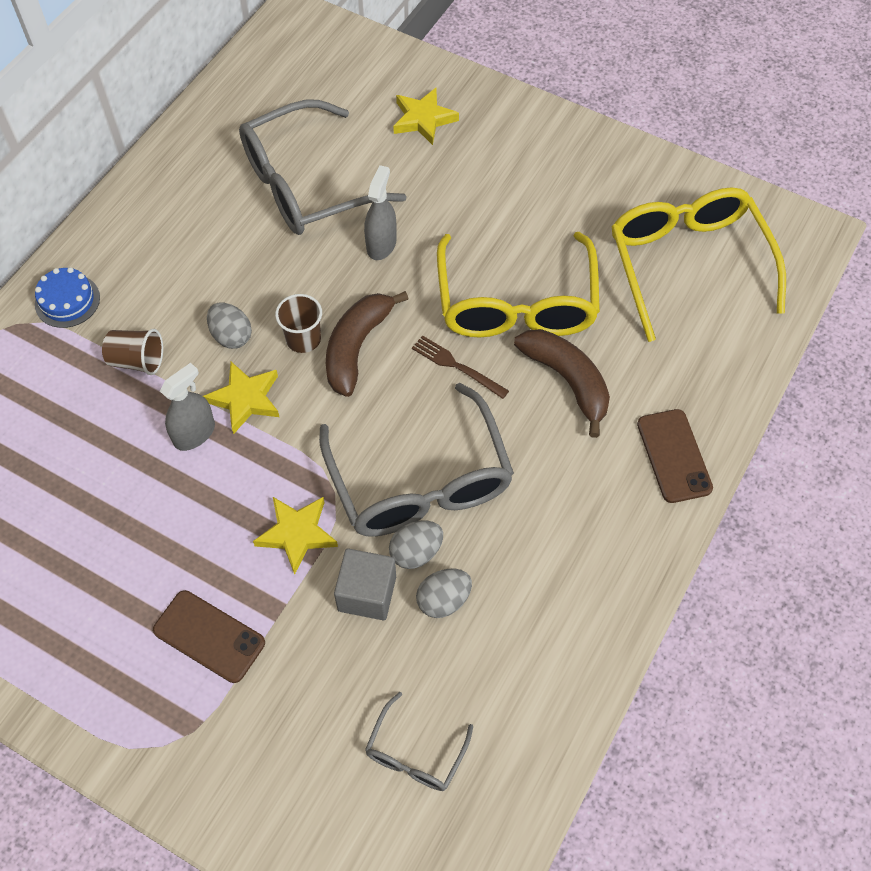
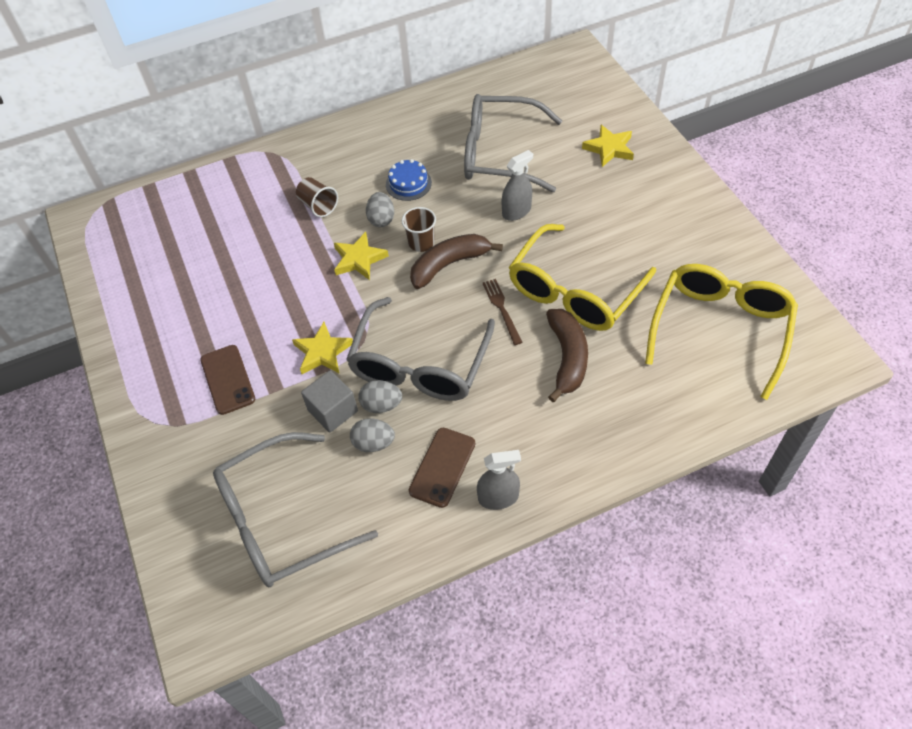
camera: 40 degrees right, 5 degrees down
(67, 301) = (309, 153): blue cake -> blue cake (408, 183)
(194, 434) = (314, 263): grey spray bottle -> grey spray bottle (498, 497)
(415, 754) = (281, 521): grey glasses -> grey glasses, size x2.09
(674, 456) = (600, 447): brown phone -> brown phone (442, 467)

